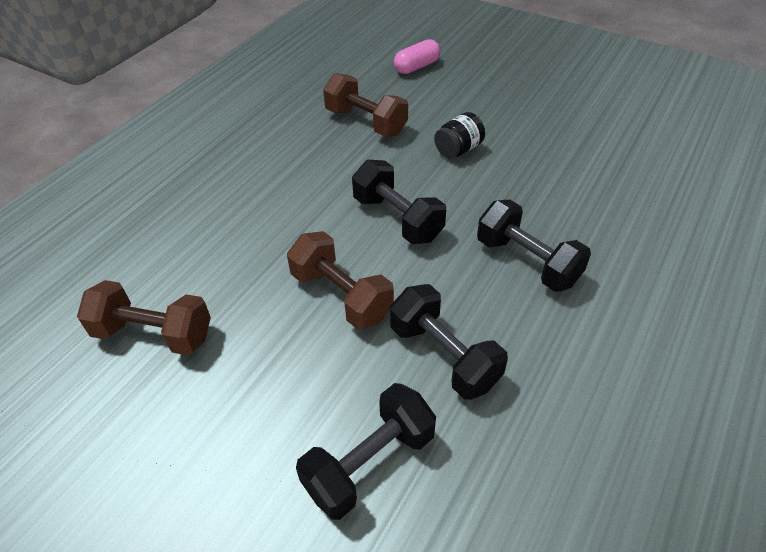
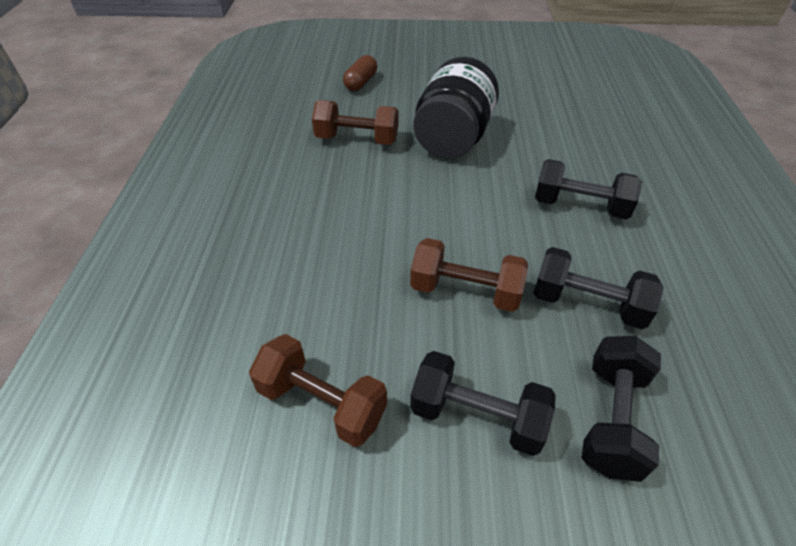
camera: 30 degrees left, 0 degrees up
(154, 333) = (322, 403): brown dumbbell -> brown dumbbell turned 45 degrees clockwise
(398, 219) = (454, 209): black dumbbell -> black dumbbell (477, 416)
(417, 67) = (360, 83): pink capsule -> brown capsule
(458, 150) = (453, 138): black jar -> black jar, size x2.17

